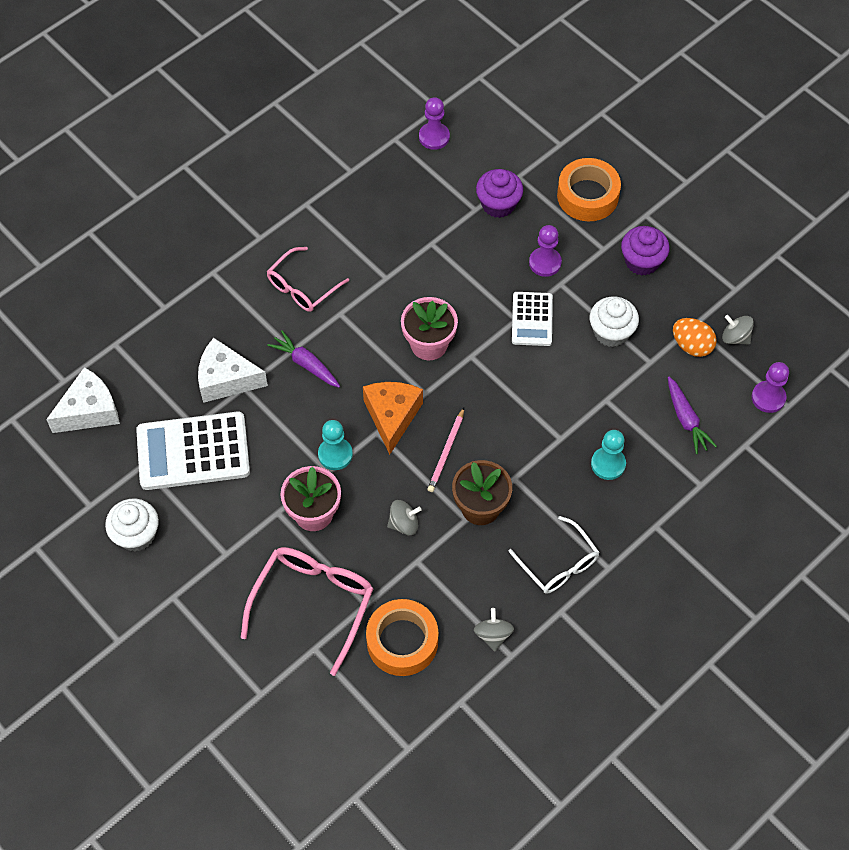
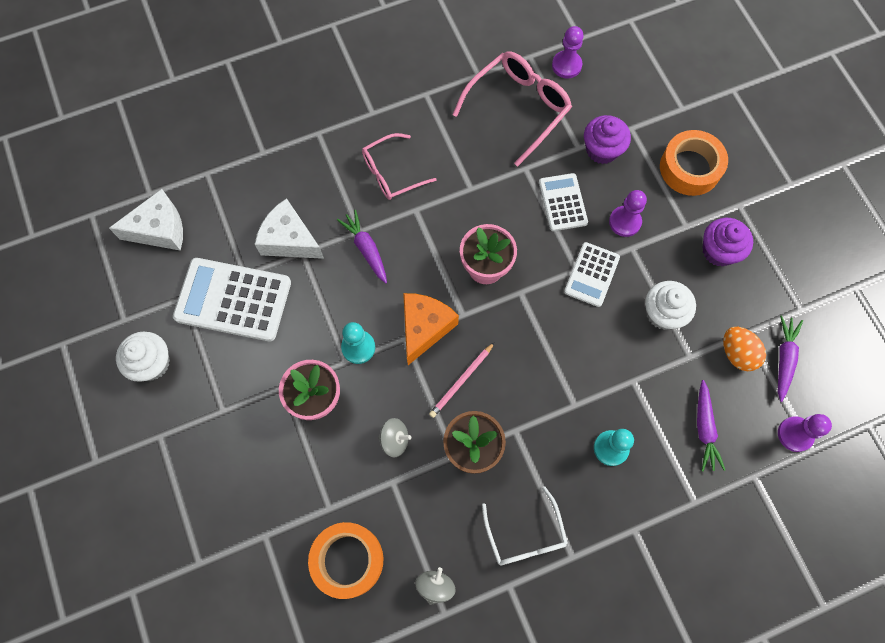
camera: 20 degrees right, 10 degrees up
(312, 605) = (280, 491): pink glasses -> pink glasses (517, 109)
(479, 263) = (562, 202): none -> white calculator
(735, 337) = (784, 359): grey spinning top -> purple carrot

